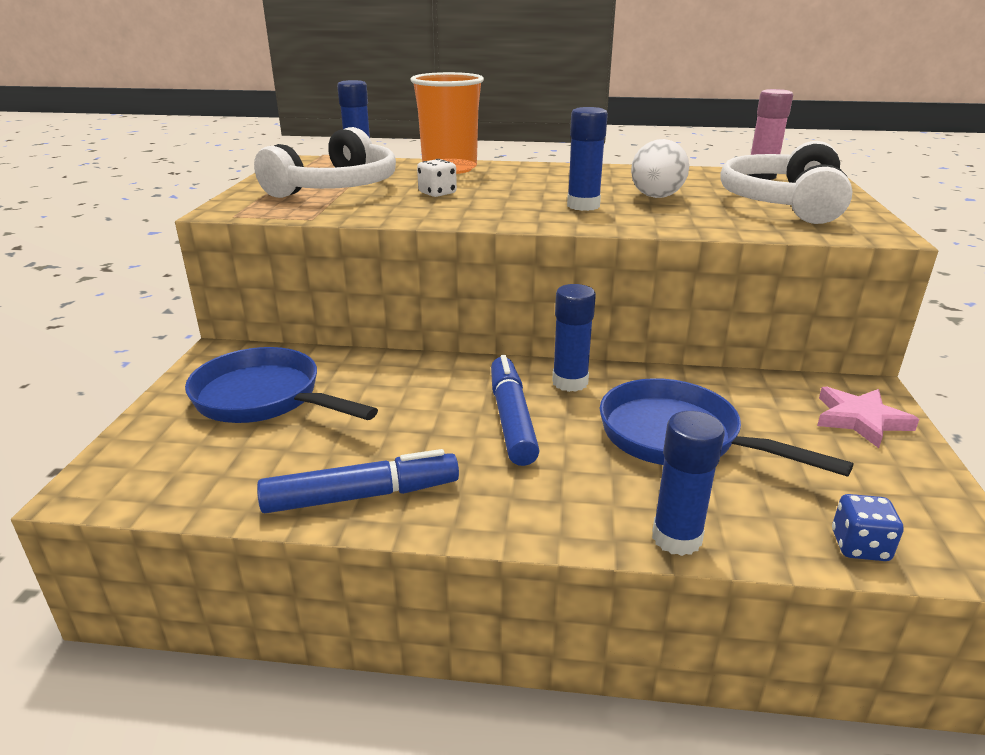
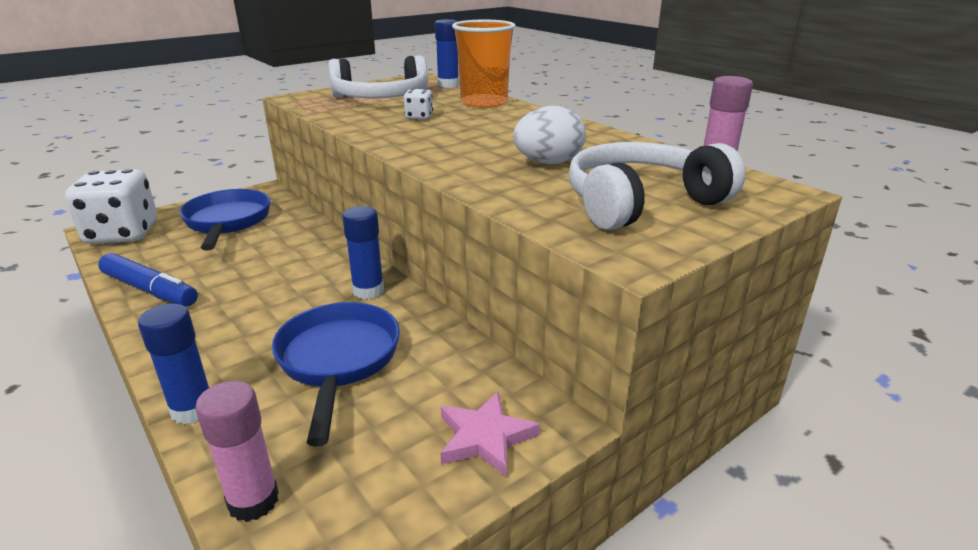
camera: 45 degrees right, 0 degrees up
(147, 474) = (123, 234): none -> white dice
(512, 419) = (289, 293): blue marker -> none
(583, 206) = (474, 152): blue glue stick -> none
(859, 546) = (253, 501): blue dice -> pink glue stick

